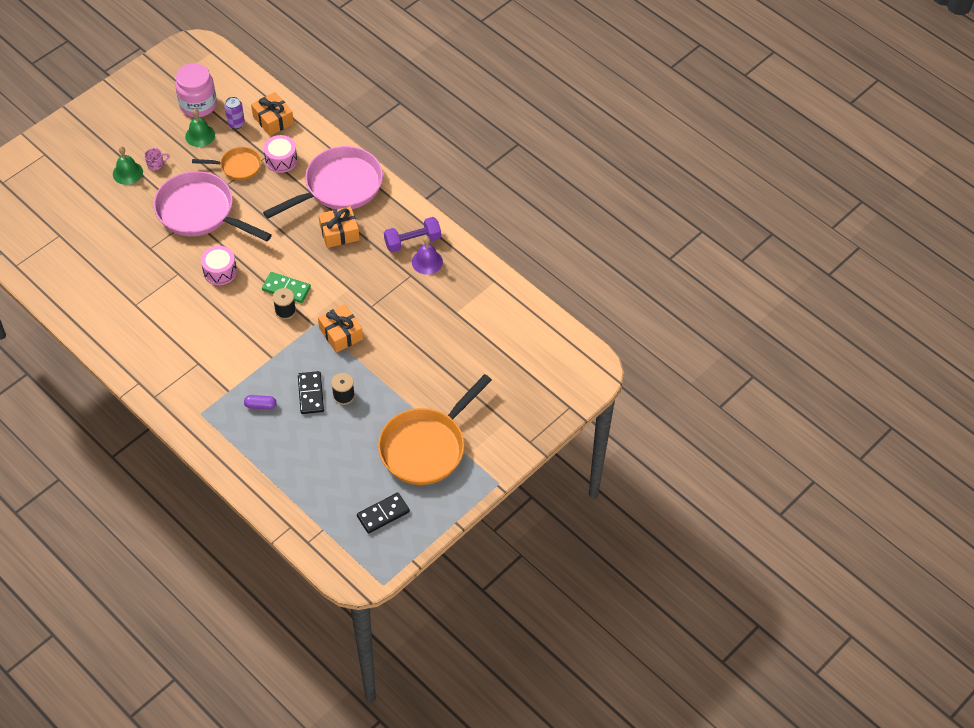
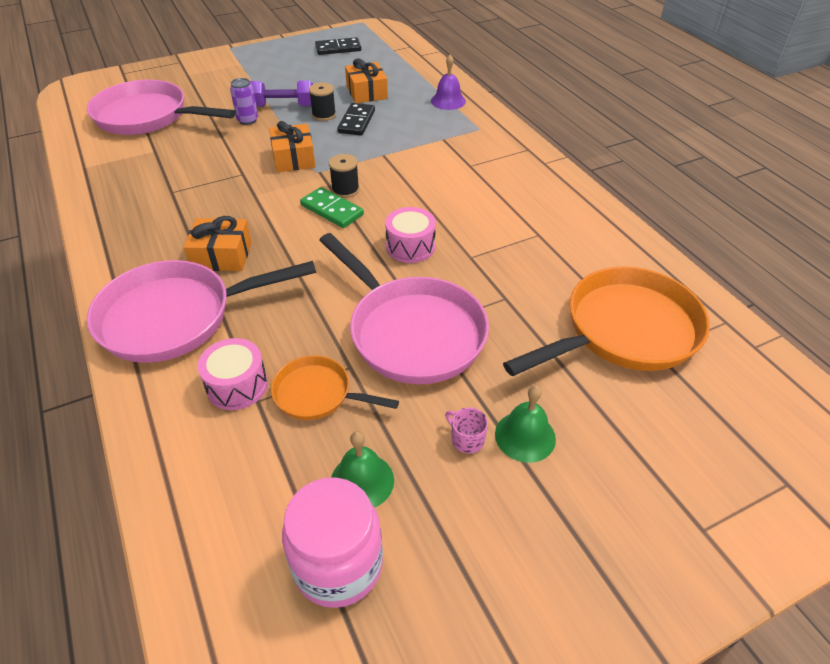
camera: 160 degrees left, 10 degrees down
(156, 164) = (467, 439): pink mug -> pink mug turned 45 degrees clockwise
(236, 123) = (279, 488): purple can -> purple can (248, 120)
(260, 405) = (413, 123): purple capsule -> none
(273, 120) = (203, 475): orange gift -> orange gift (367, 92)
(412, 241) = (136, 224): purple dumbbell -> purple dumbbell (283, 106)
(426, 447) = (271, 73): orange pan -> orange pan (624, 331)
(427, 261) = (139, 200): purple bell -> purple bell (448, 101)
(494, 351) = (147, 117): none -> pink pan

